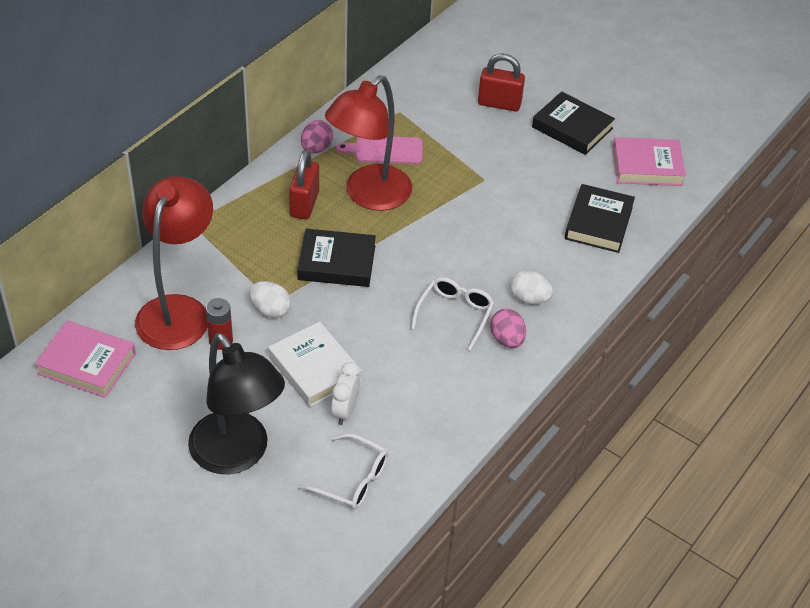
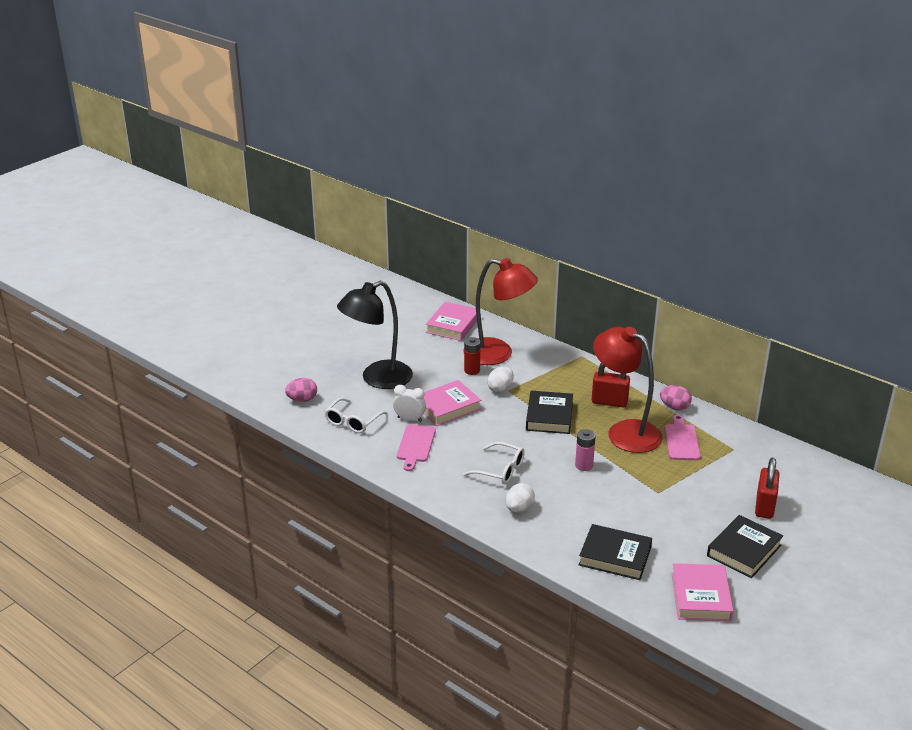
camera: 95 degrees right, 15 degrees down
(314, 368) = (447, 407): white book -> pink book
(407, 402) = (415, 445): none -> pink cutting board
(439, 237) = (584, 465): none -> pink battery
(507, 339) = (475, 494): pink egg -> pink egg (302, 399)

